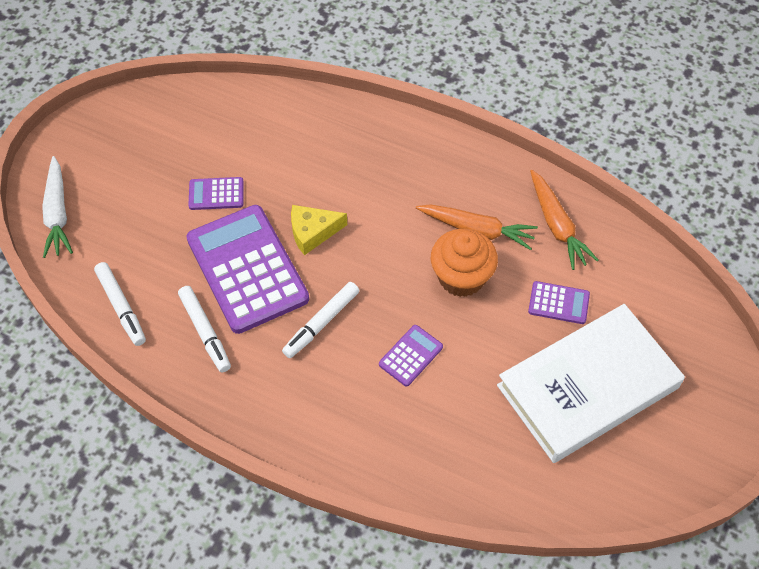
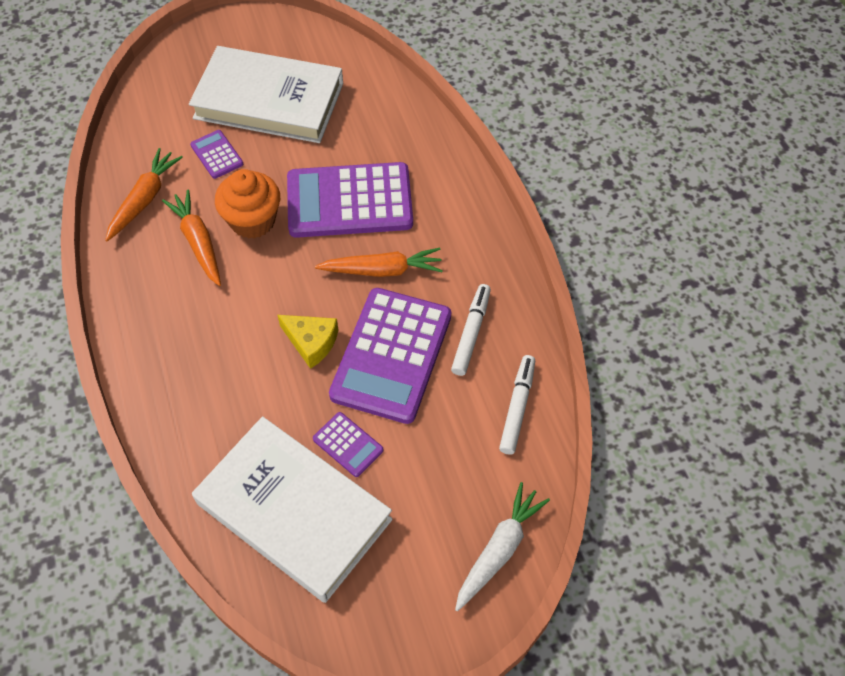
camera: 135 degrees left, 0 degrees up
(209, 136) = (294, 511): none -> white book
(321, 323) = (382, 270): white marker -> orange carrot
(411, 356) = (349, 201): purple calculator -> purple calculator, size x2.25

